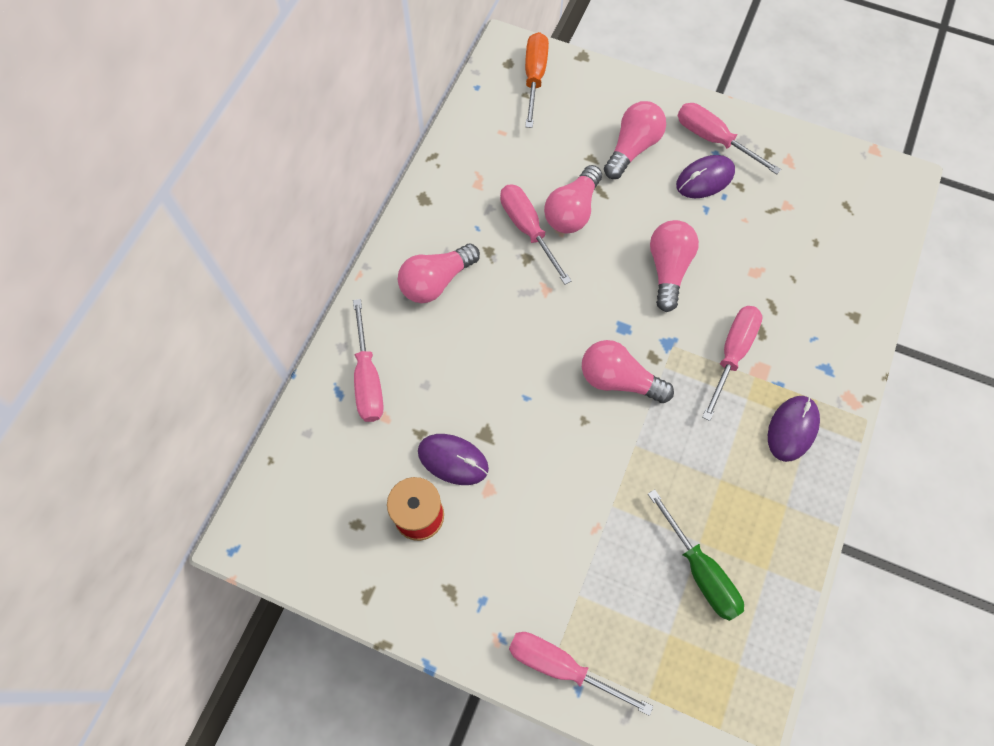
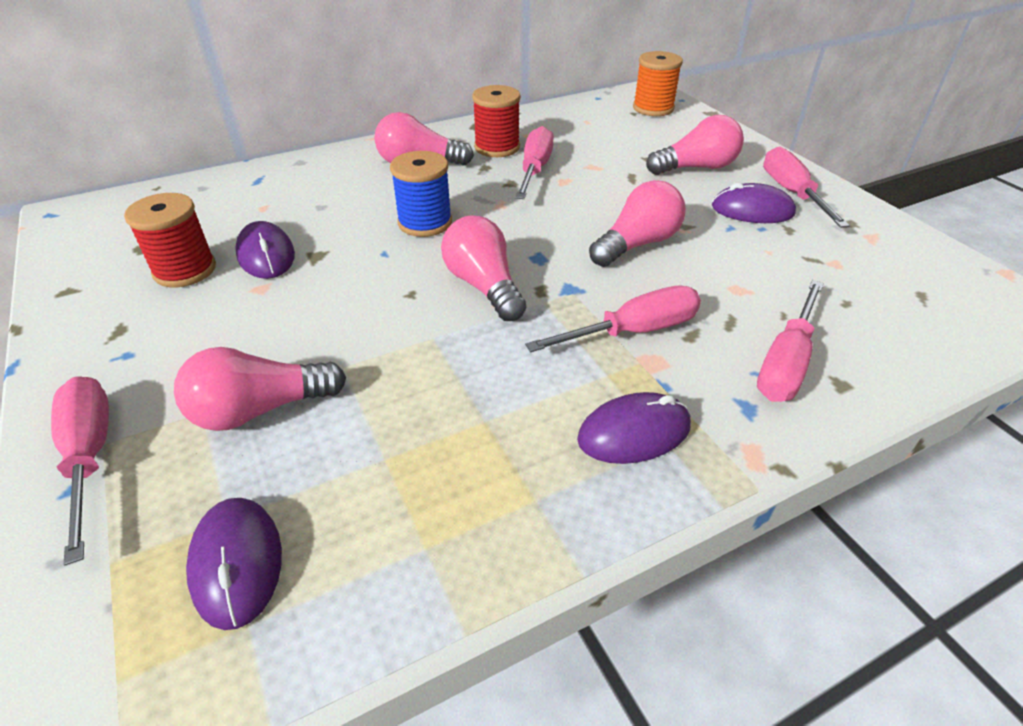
camera: 40 degrees right, 25 degrees down
(368, 378) = (288, 183): pink screwdriver -> pink screwdriver (786, 362)
(472, 219) = (497, 147): none -> red spool
(518, 347) = (425, 222): none -> blue spool
(534, 77) = (653, 108): orange screwdriver -> orange spool
(572, 211) = (589, 176): pink light bulb -> pink light bulb (260, 409)
(700, 570) = (346, 485): green screwdriver -> none
(701, 647) = (237, 563): none -> purple mouse

